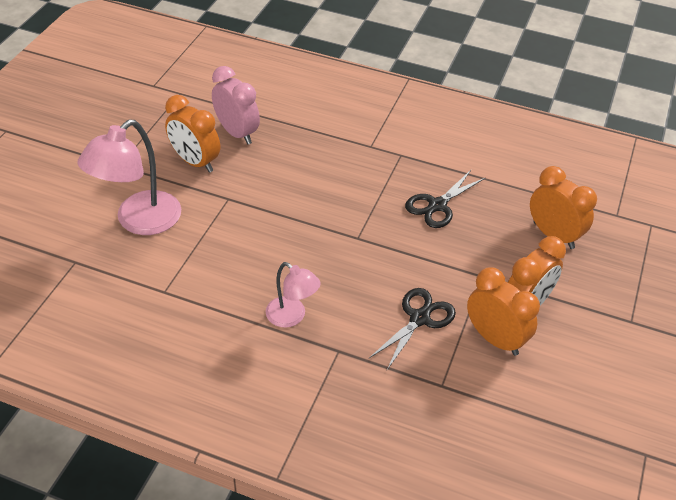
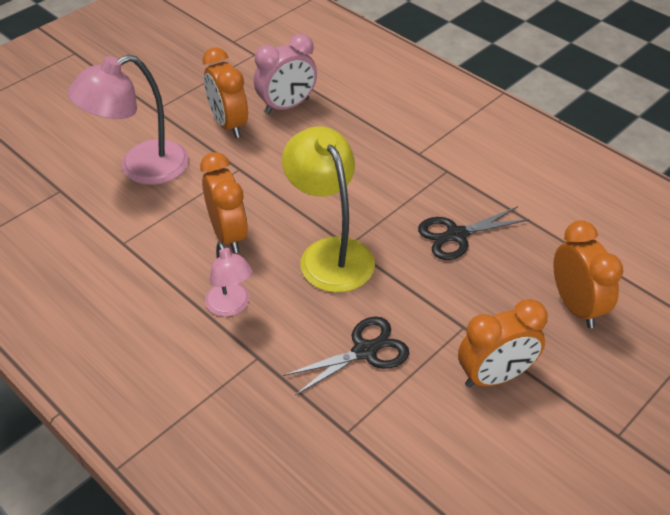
camera: 25 degrees right, 0 degrees up
(237, 133) = (287, 106): pink clock -> pink clock turned 75 degrees clockwise
(347, 248) = (330, 253): none -> yellow lamp
(495, 339) = (437, 401): orange clock -> orange clock (228, 235)

